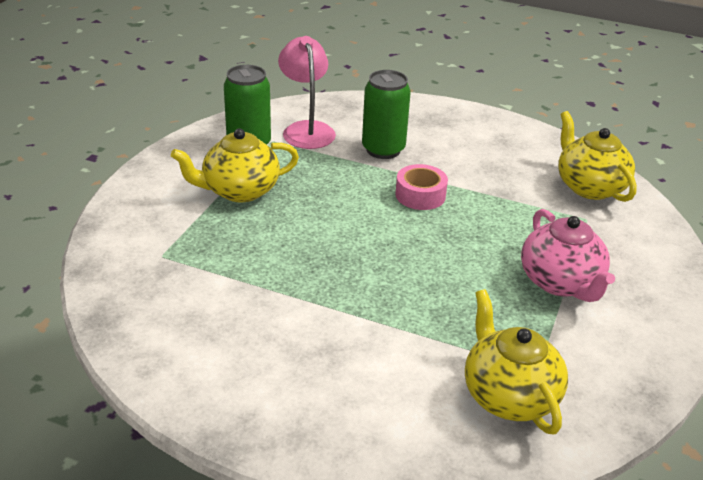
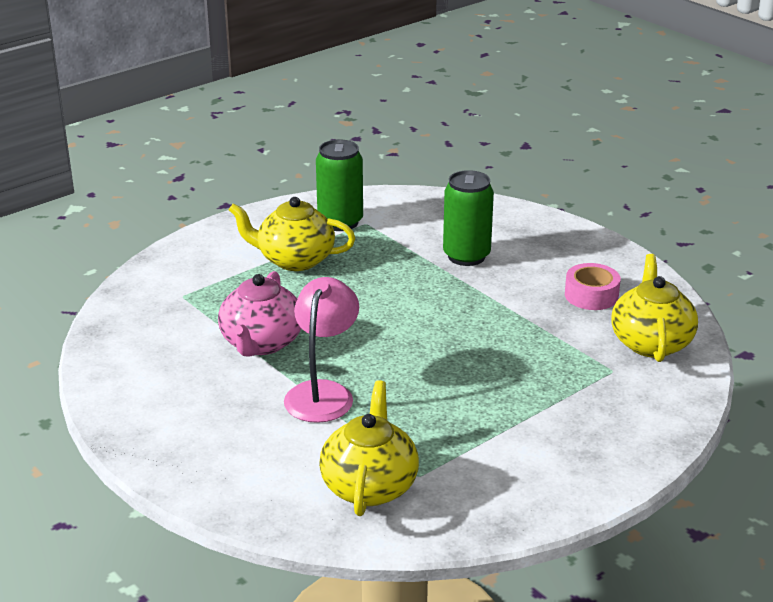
camera: 30 degrees right, 5 degrees down
(306, 129) = (408, 220): pink lamp -> pink lamp (323, 393)
(420, 195) = (461, 305): pink tape -> pink tape (591, 295)
(561, 283) = (519, 416): pink teapot -> pink teapot (261, 343)

